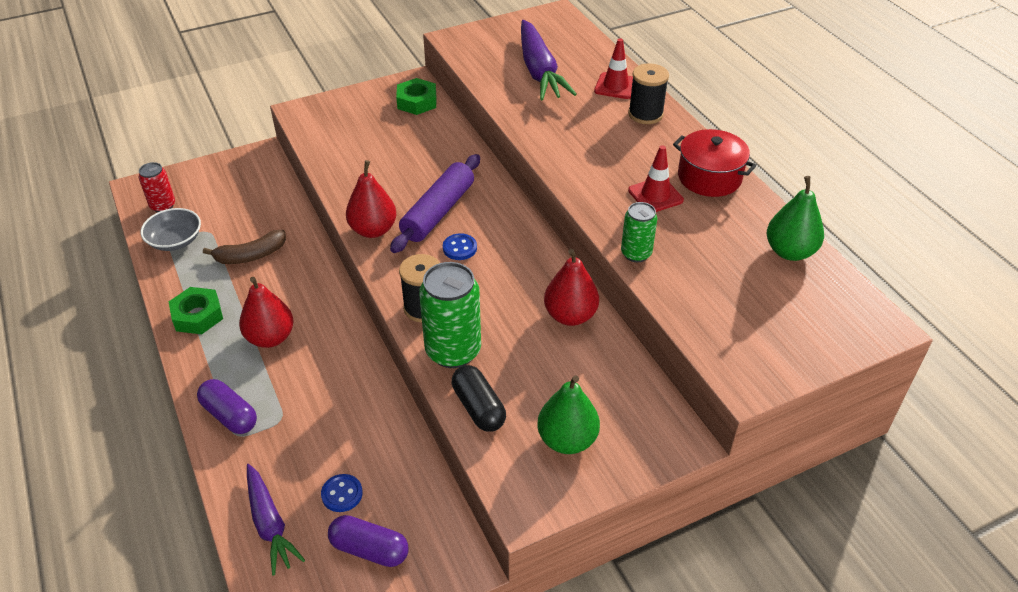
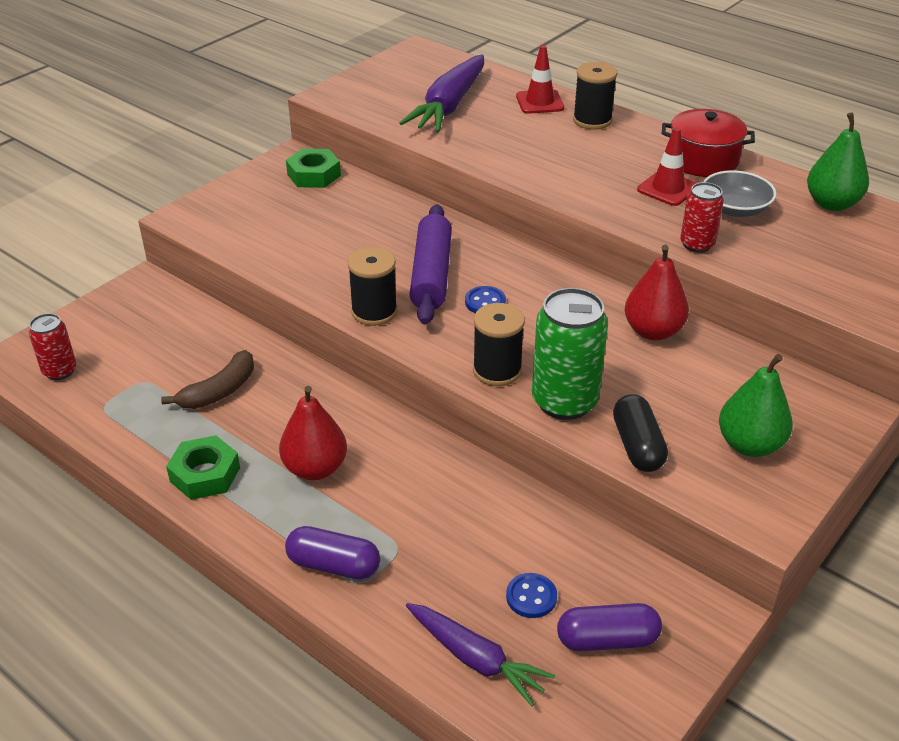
camera: 25 degrees left, 5 degrees down
(175, 240) = (108, 403): grey bowl -> grey bowl (735, 209)
(373, 230) = (374, 312): red pear -> black spool
(478, 407) = (637, 446): black capsule -> black capsule turned 45 degrees clockwise
(539, 71) = (449, 106): purple carrot -> purple carrot turned 60 degrees clockwise
(636, 253) = (697, 244): green can -> red can

